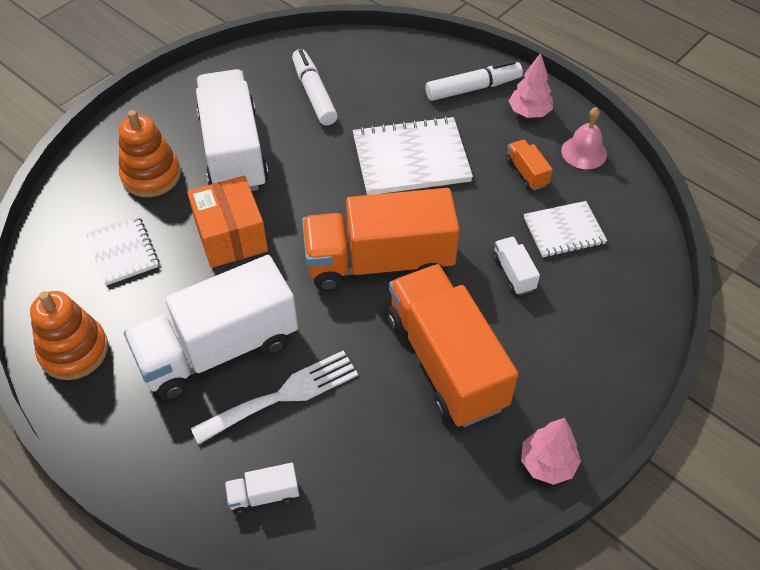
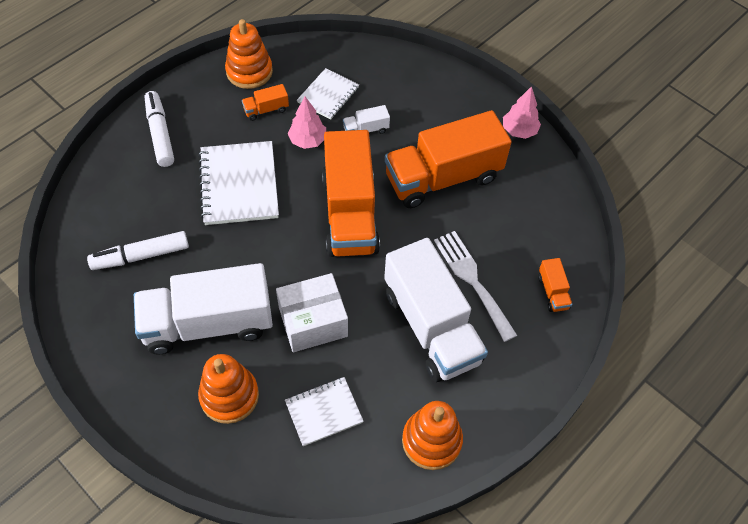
camera: 90 degrees left, 5 degrees up
(231, 236) = (313, 322): orange box -> white box
(264, 495) = (552, 292): white truck -> orange truck
(529, 112) = (198, 99): pink tree -> pink tree (308, 140)
(564, 231) = (328, 95): white notebook -> white notebook turned 45 degrees clockwise
(584, 152) = (249, 72): pink bell -> orange stacking toy

